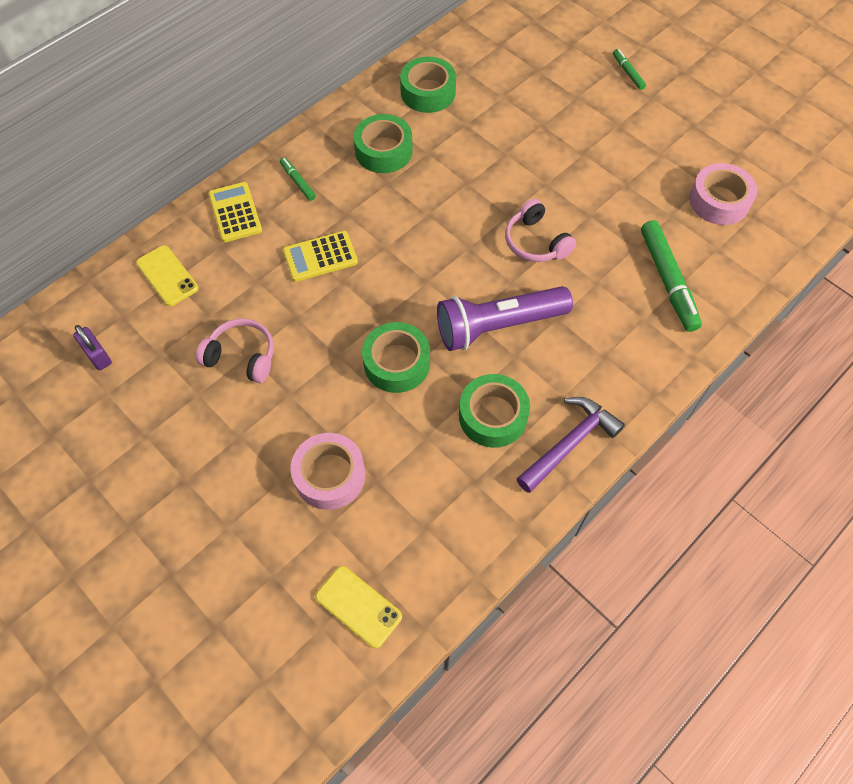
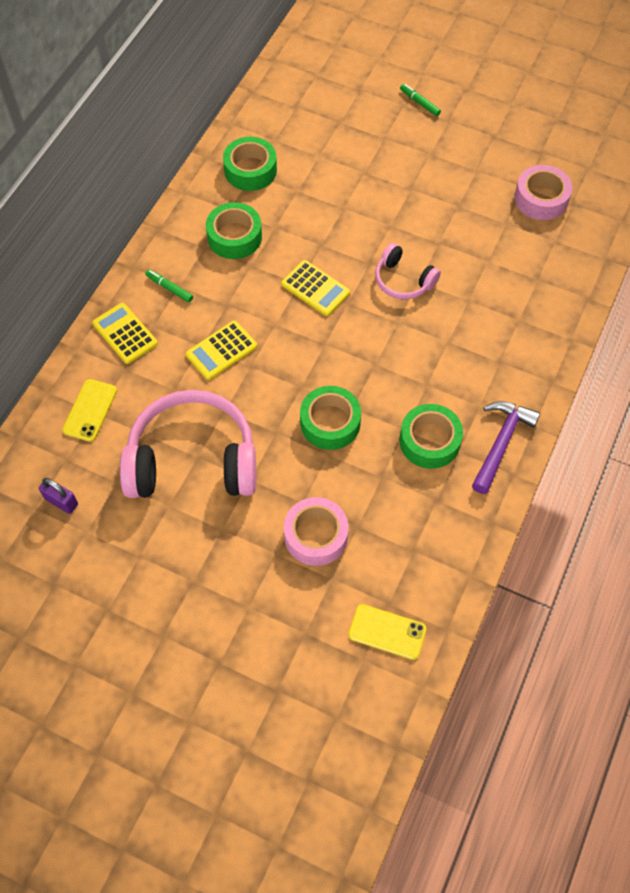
camera: 20 degrees left, 0 degrees up
(167, 276) = (90, 410): yellow phone -> yellow phone turned 75 degrees clockwise
(241, 356) = (192, 460): pink headphones -> pink headphones, size x1.98
(441, 224) = (315, 288): none -> yellow calculator
(498, 326) = (402, 363): purple flashlight -> none
(667, 280) = (526, 281): green marker -> none

